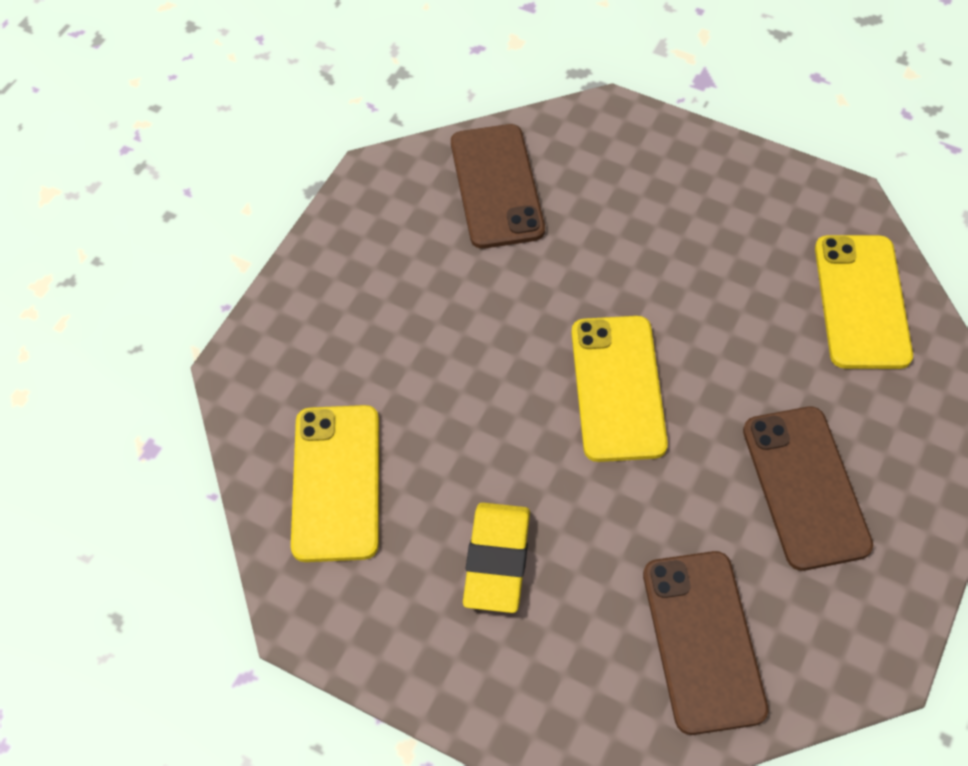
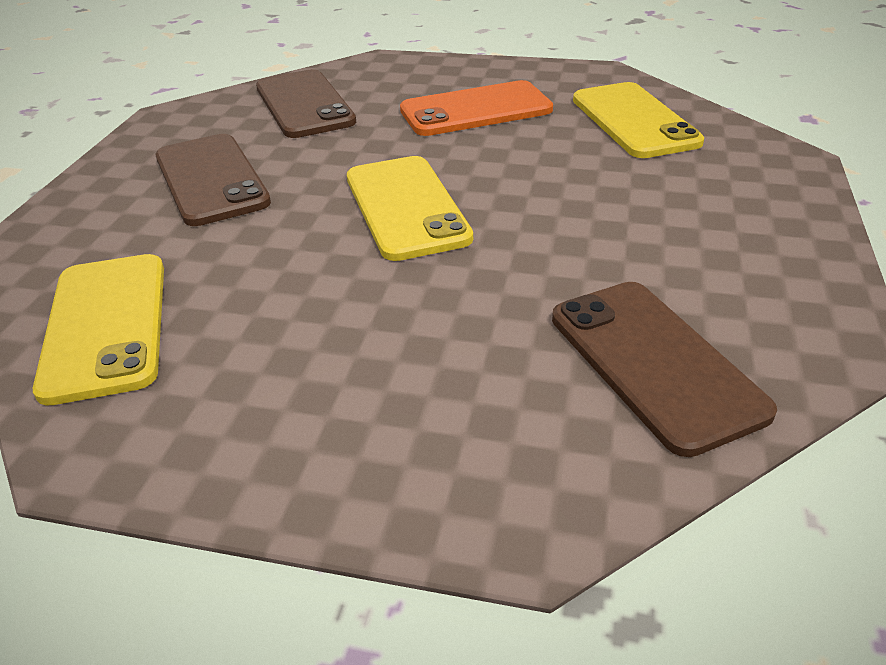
camera: 165 degrees right, 20 degrees down
(497, 560) = (476, 110): yellow eraser -> orange phone

